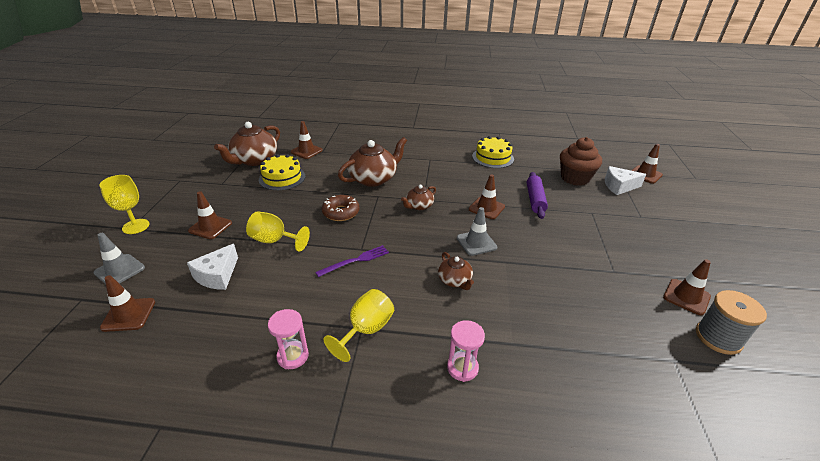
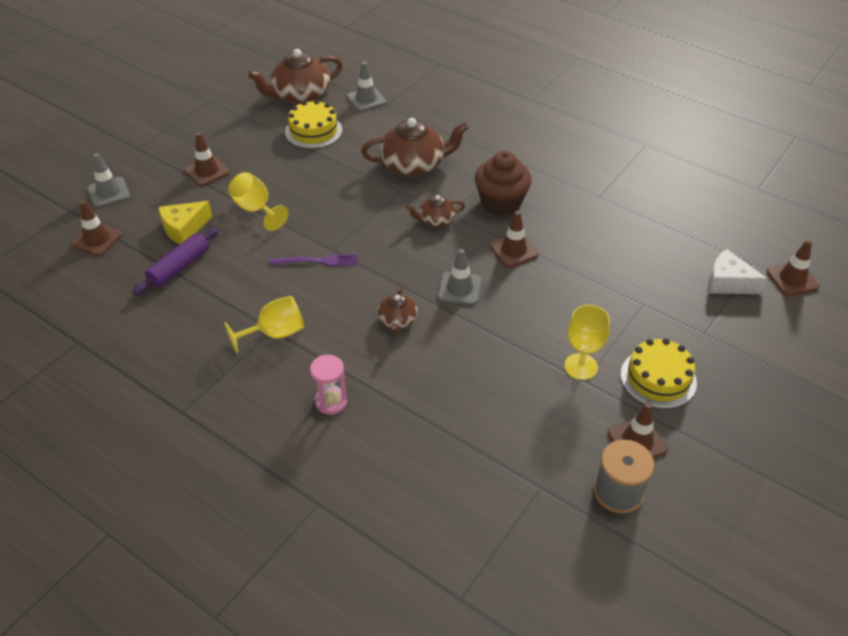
camera: 30 degrees right, 10 degrees up
(136, 226) = (143, 147): yellow goblet -> yellow goblet (581, 366)
(217, 275) = (184, 229): white cheese -> yellow cheese
(293, 356) = (200, 330): pink hourglass -> none
(306, 151) = (366, 99): brown traffic cone -> grey traffic cone
(341, 212) = (344, 199): brown donut -> none
(493, 157) = (594, 181): yellow cake -> yellow cake (658, 378)
(535, 200) = (587, 261): purple rolling pin -> purple rolling pin (179, 267)
(575, 178) = (677, 250): brown cupcake -> brown cupcake (501, 203)

